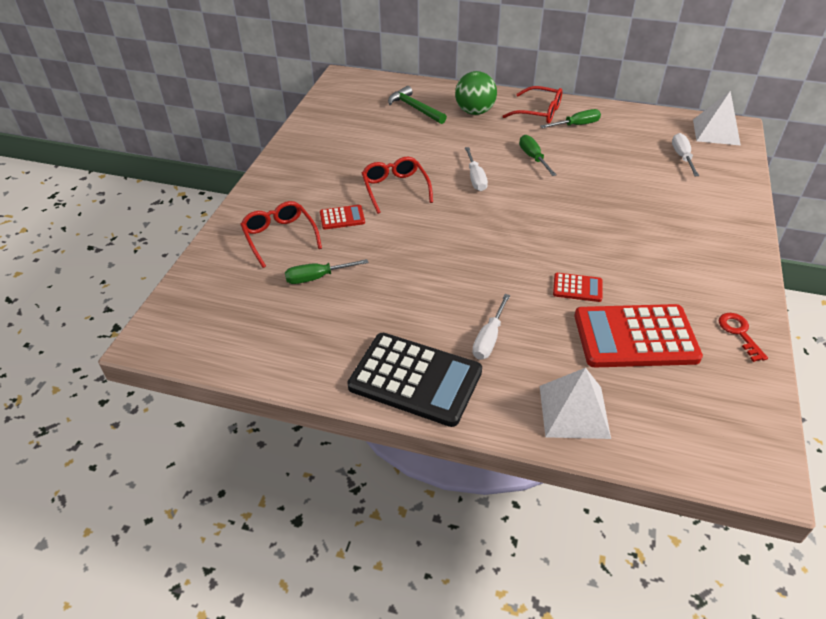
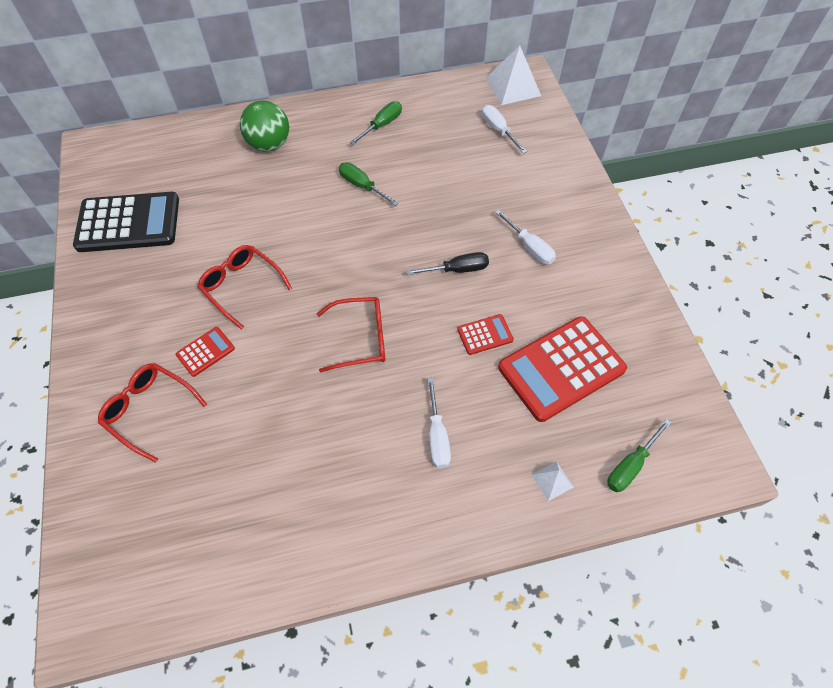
camera: 30 degrees left, 15 degrees up
(317, 277) = (224, 445): green screwdriver -> green screwdriver (631, 465)
(415, 108) = (201, 163): green hammer -> none
(415, 379) = (395, 521): black calculator -> black calculator (128, 223)
(475, 178) = (318, 237): white screwdriver -> white screwdriver (529, 247)
(539, 112) = (336, 121): red glasses -> red glasses (361, 338)
(574, 411) = (552, 481): white pyramid -> white pyramid, size x0.49
(581, 236) = (457, 270): none -> black screwdriver
(739, 333) = (640, 322): red key -> none

